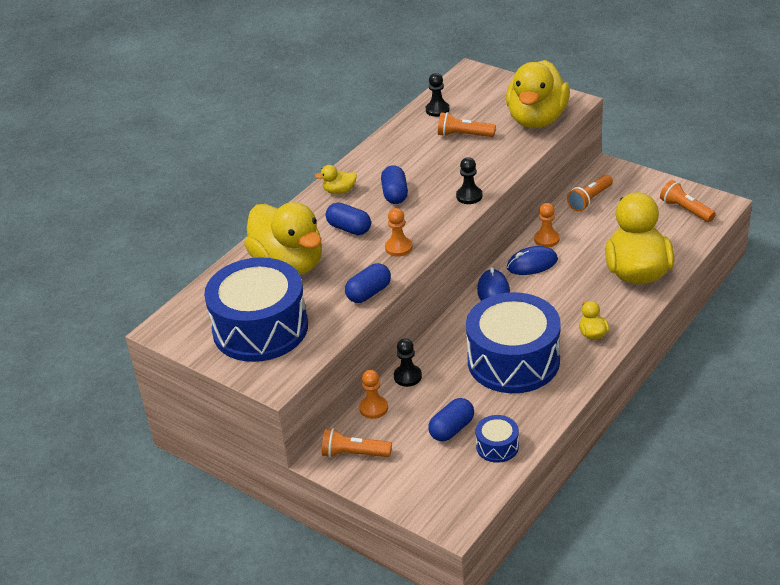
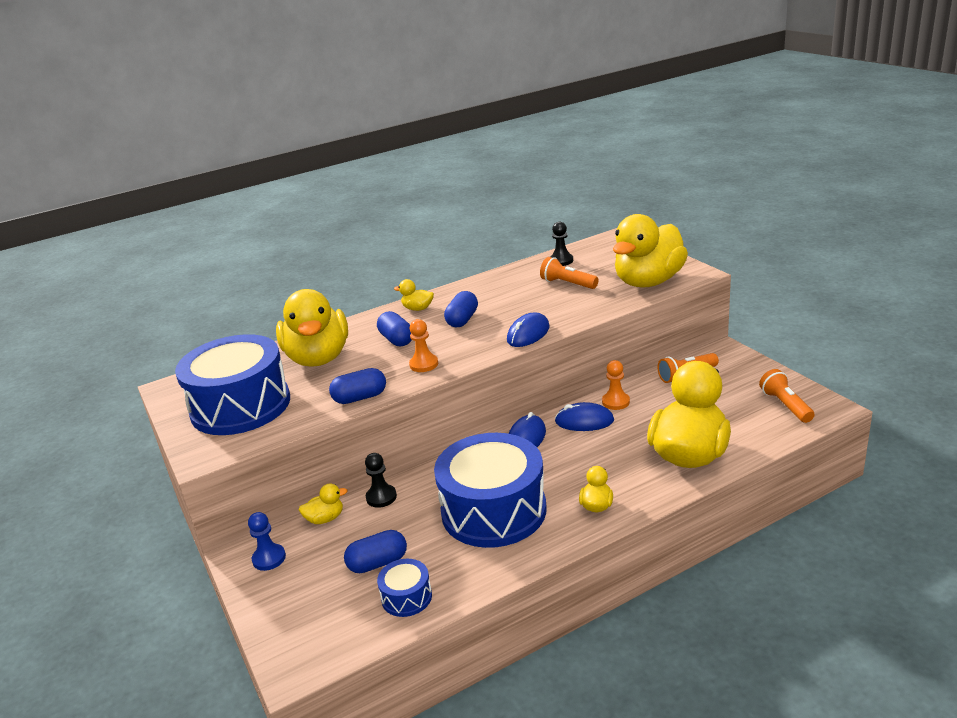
camera: 25 degrees right, 10 degrees down
(354, 454) = (269, 558): orange flashlight -> blue pawn
(373, 408) = (325, 519): orange pawn -> yellow duck
(469, 196) = (528, 334): black pawn -> blue mouse

